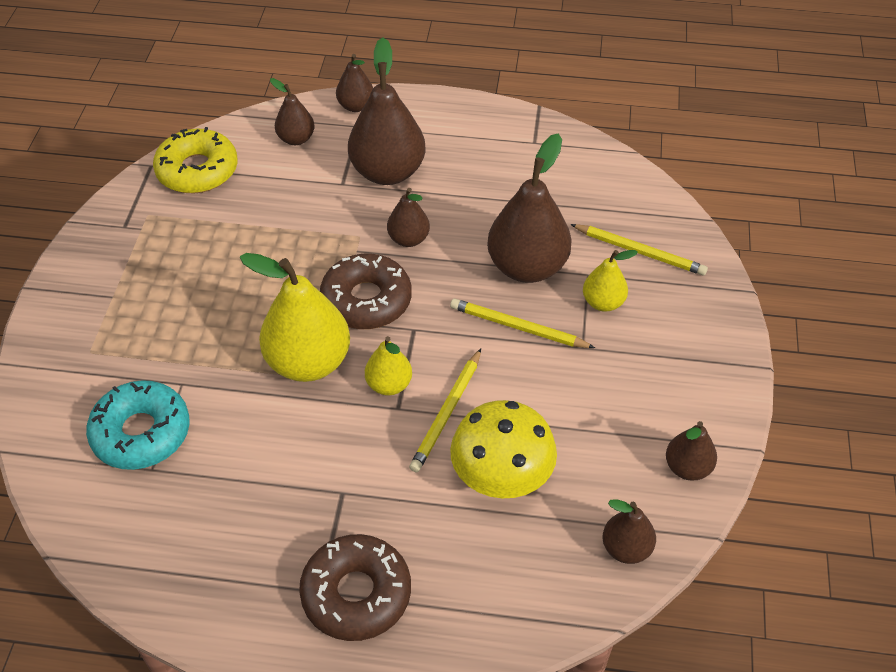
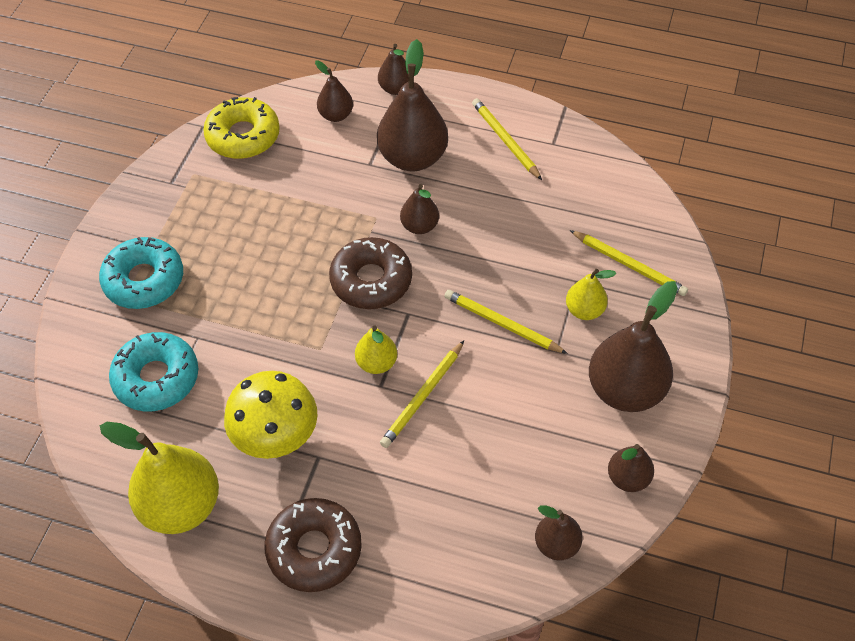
camera: 10 degrees right, 5 degrees up
(110, 331) = (144, 280): none -> turquoise donut
(308, 362) = (310, 332): yellow pear -> yellow pear (181, 505)
(483, 144) = (505, 140): none -> yellow pencil
(501, 475) = (460, 461): yellow mushroom -> yellow mushroom (275, 434)
(527, 267) = (522, 267): brown pear -> brown pear (625, 390)

